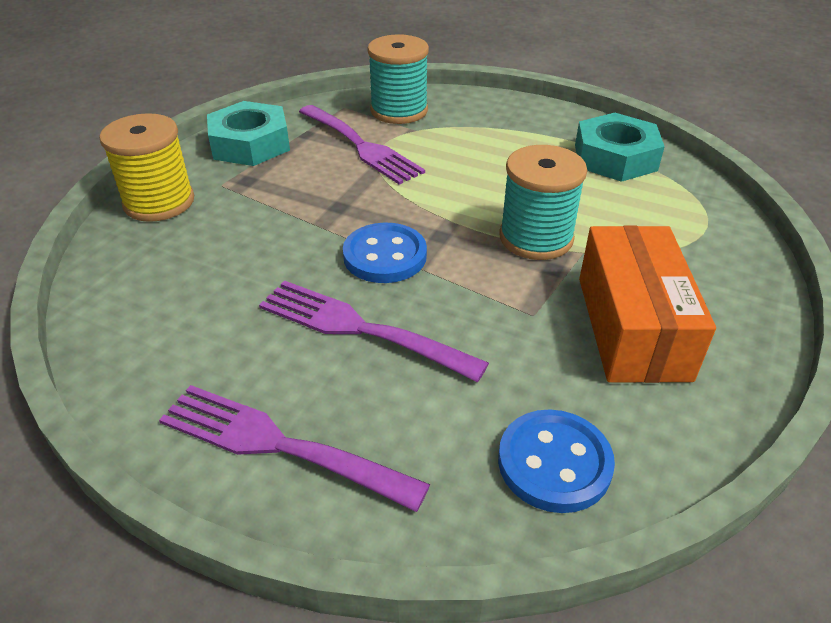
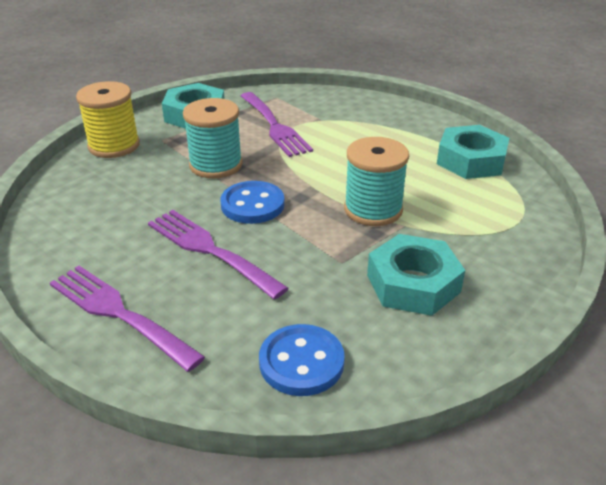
camera: 15 degrees right, 5 degrees down
(399, 111) = (316, 104): turquoise spool -> turquoise spool (216, 165)
(632, 327) = (413, 284): orange box -> turquoise nut

